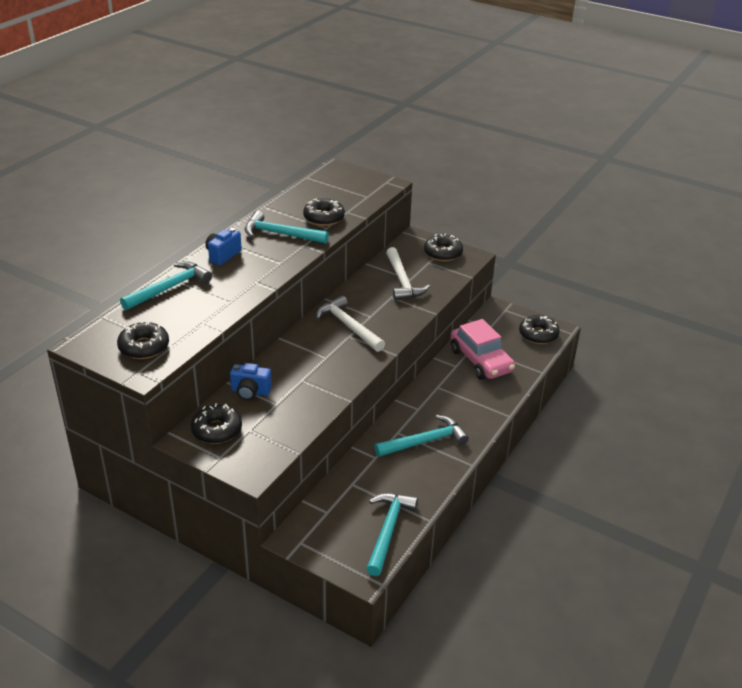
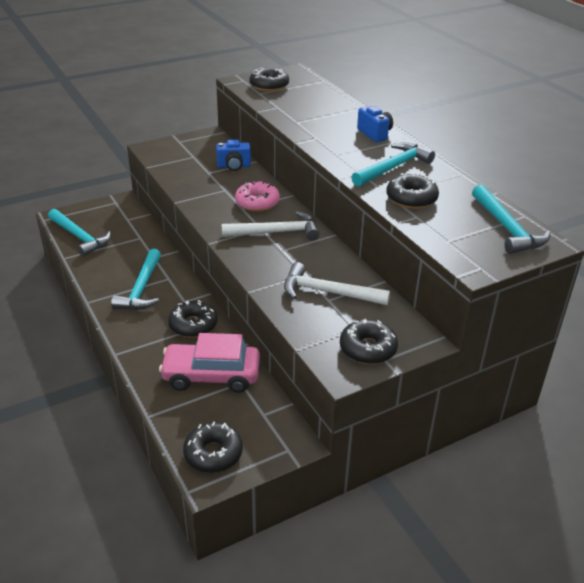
camera: 120 degrees right, 0 degrees up
(169, 288) = (340, 106): turquoise hammer -> turquoise hammer (507, 228)
(217, 430) = (206, 146): black donut -> black donut (193, 325)
(250, 392) = (234, 166): blue camera -> blue camera turned 135 degrees counterclockwise
(309, 352) = (257, 202): none -> pink donut

